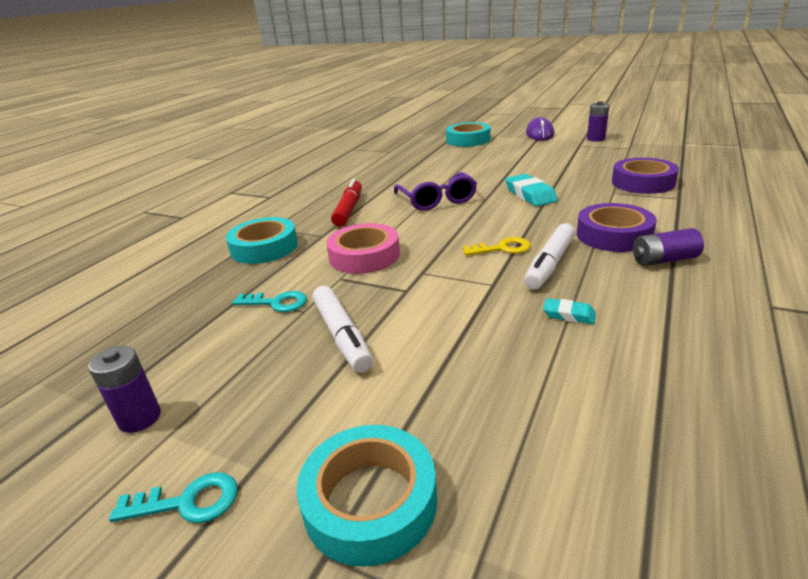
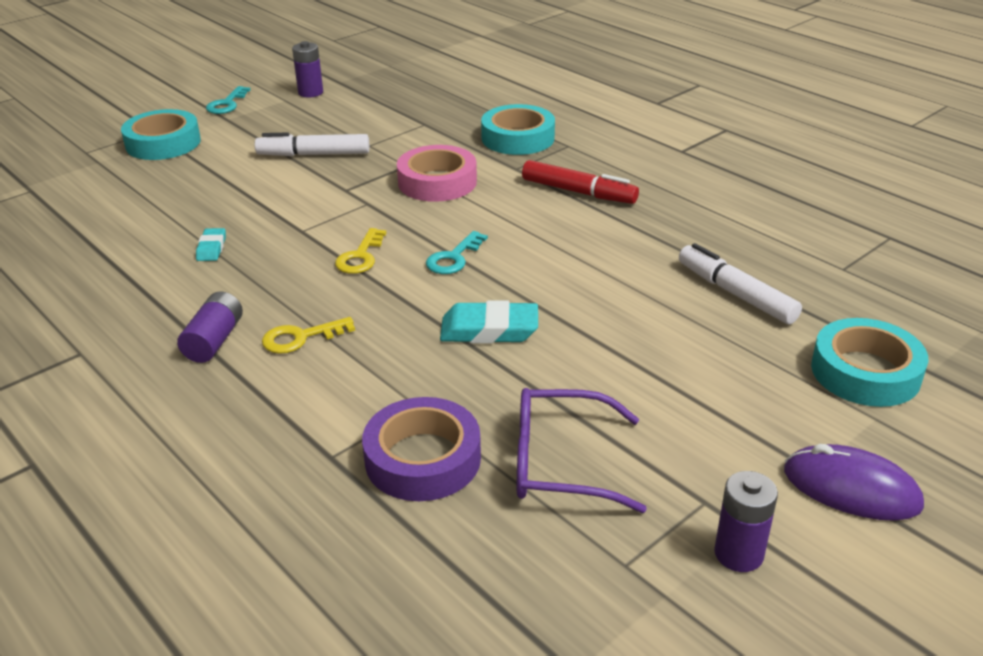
camera: 110 degrees right, 5 degrees up
(276, 303) = (395, 136): turquoise key -> turquoise key (454, 258)
(437, 200) = (548, 254): purple glasses -> purple glasses (560, 463)
(549, 264) = (296, 271): white marker -> white marker (735, 293)
(569, 315) = (211, 248): turquoise eraser -> turquoise eraser turned 45 degrees counterclockwise
(613, 235) = (301, 338): purple tape -> yellow key

